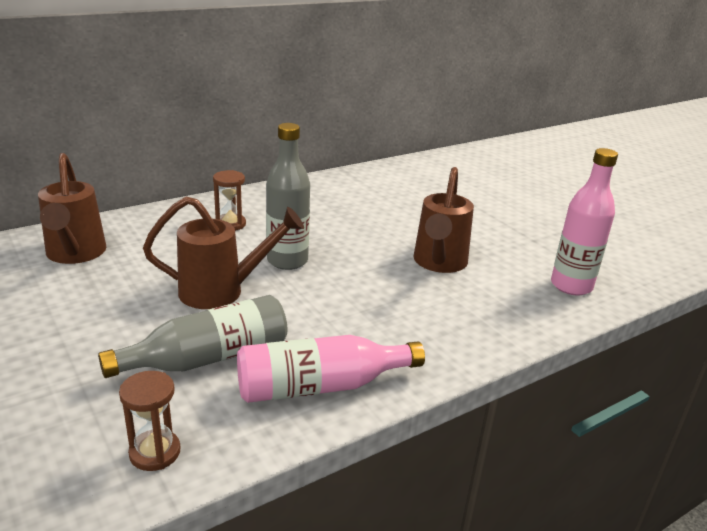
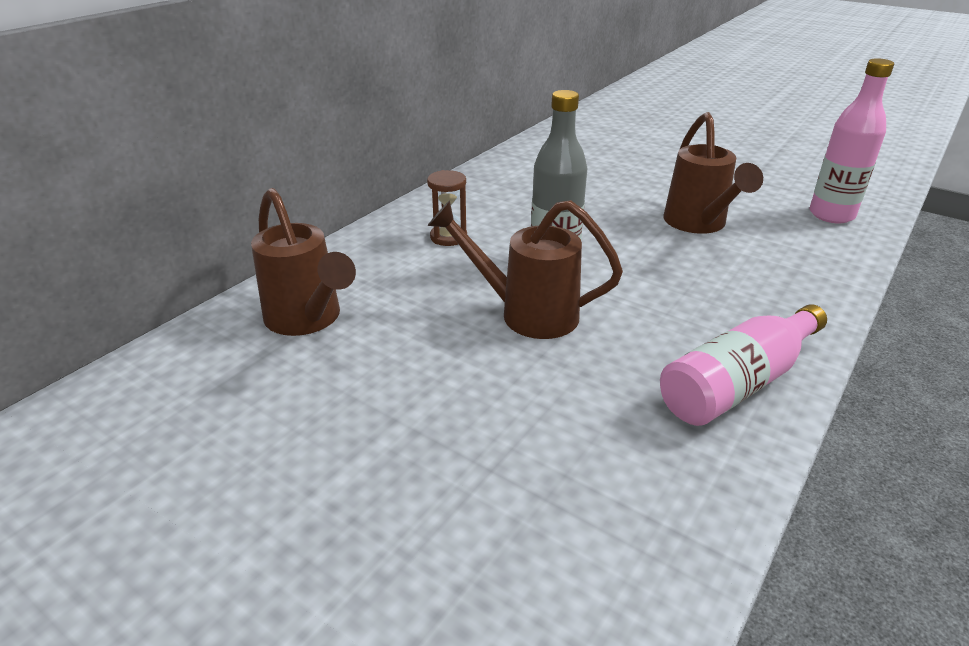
camera: 20 degrees left, 5 degrees up
(155, 452) = (663, 517): brown hourglass -> none
(208, 358) = (595, 392): grey bottle -> none
(222, 291) = (526, 313): brown watering can -> brown watering can turned 135 degrees counterclockwise

